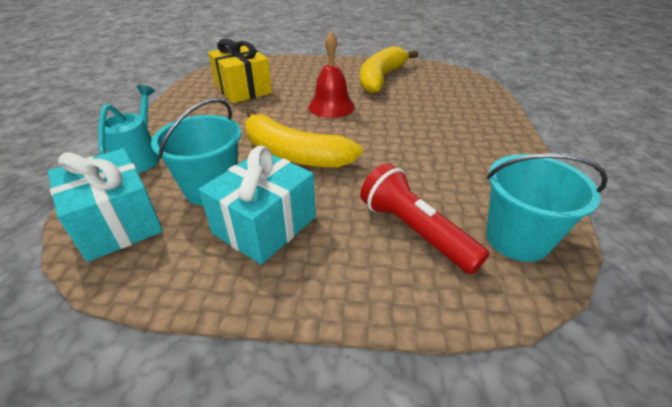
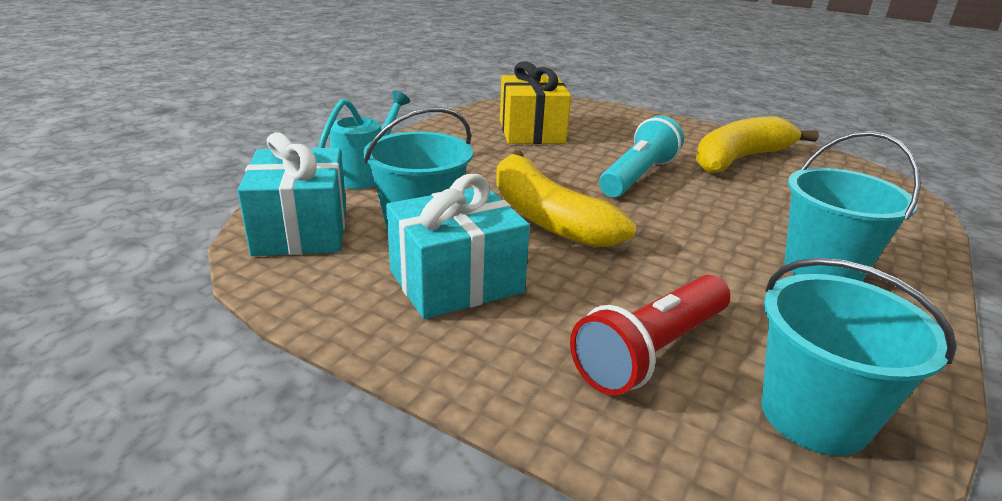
camera: 25 degrees right, 10 degrees down
(331, 106) = (637, 176): red bell -> turquoise flashlight
(414, 231) = (651, 351): red flashlight -> red flashlight turned 120 degrees counterclockwise
(465, 141) = (822, 268): none -> turquoise bucket

